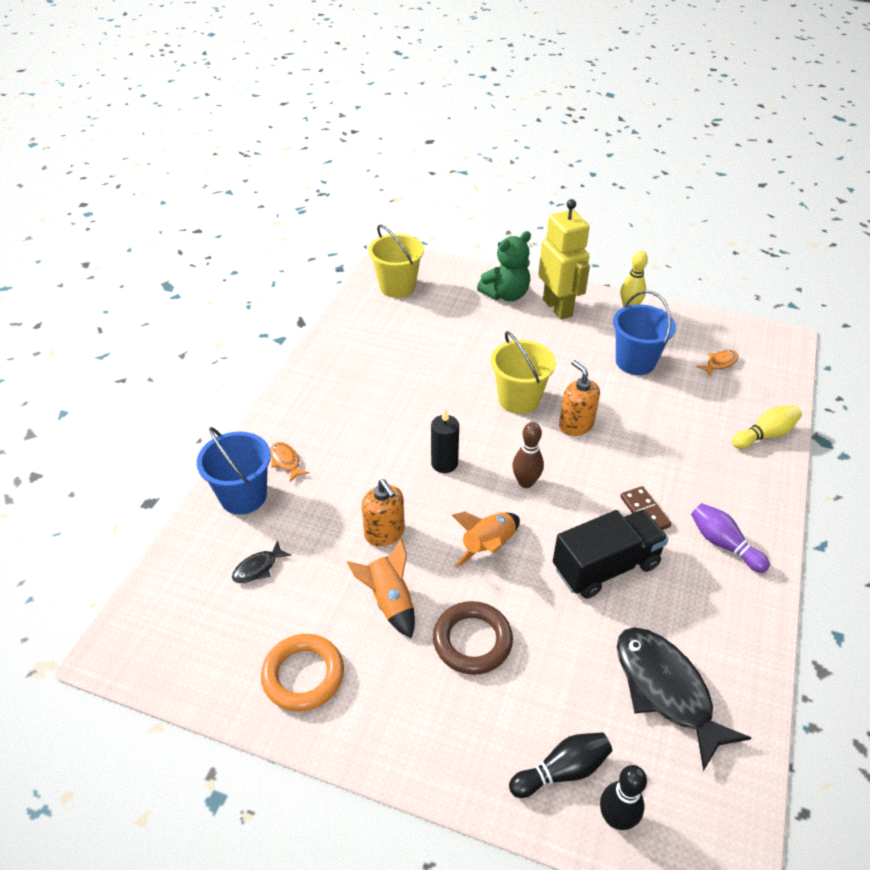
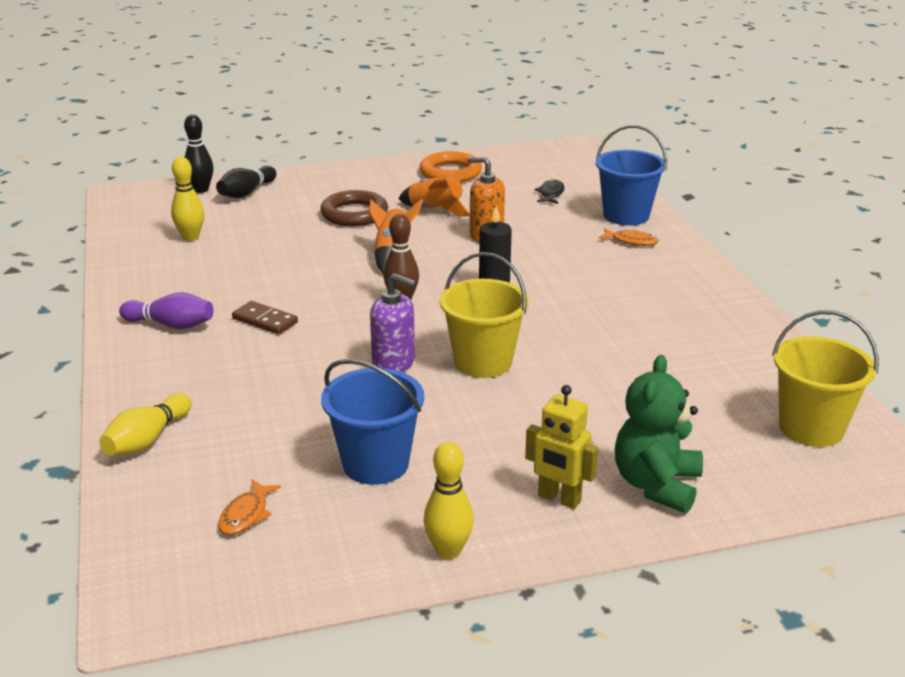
camera: 145 degrees right, 15 degrees down
(558, 308) = (559, 499): yellow robot -> yellow robot, size x0.60
(576, 425) = (394, 362): orange soap dispenser -> purple soap dispenser
(605, 567) = (279, 276): black truck -> none
(666, 690) = (190, 237): black fish -> yellow bowling pin

